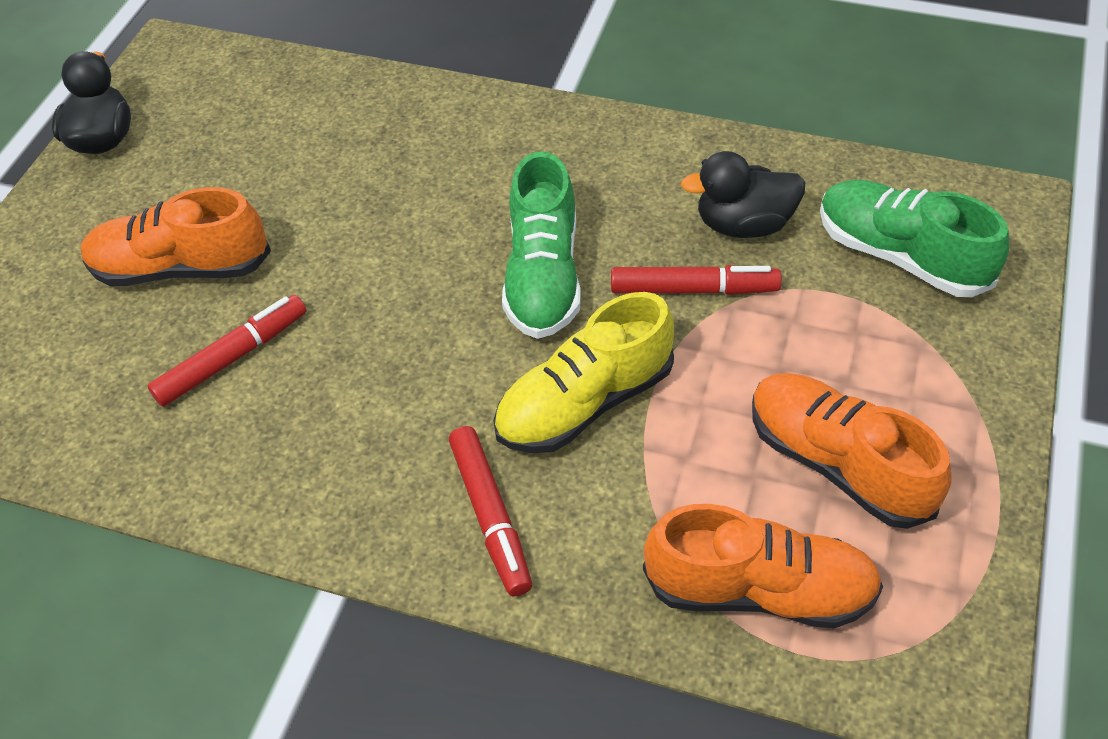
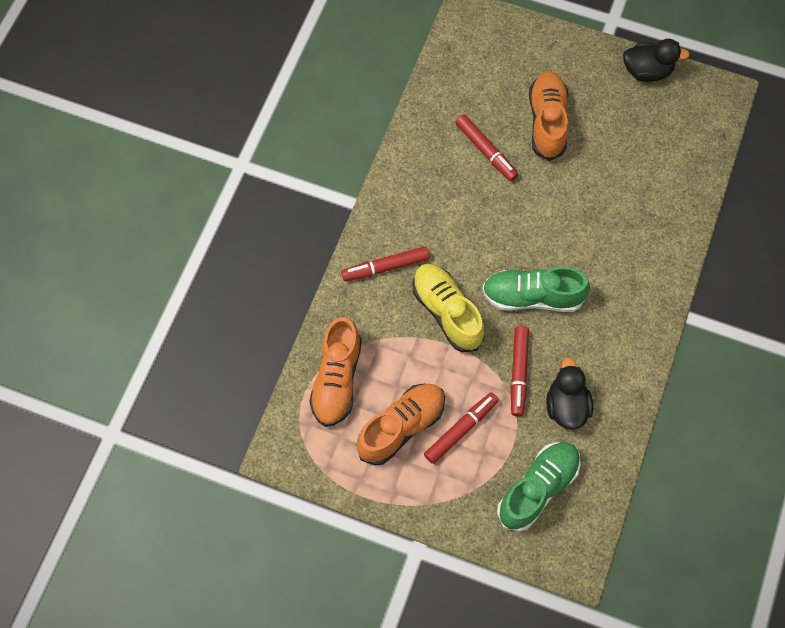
camera: 90 degrees right, 15 degrees up
(820, 367) = (461, 429): none -> red marker

